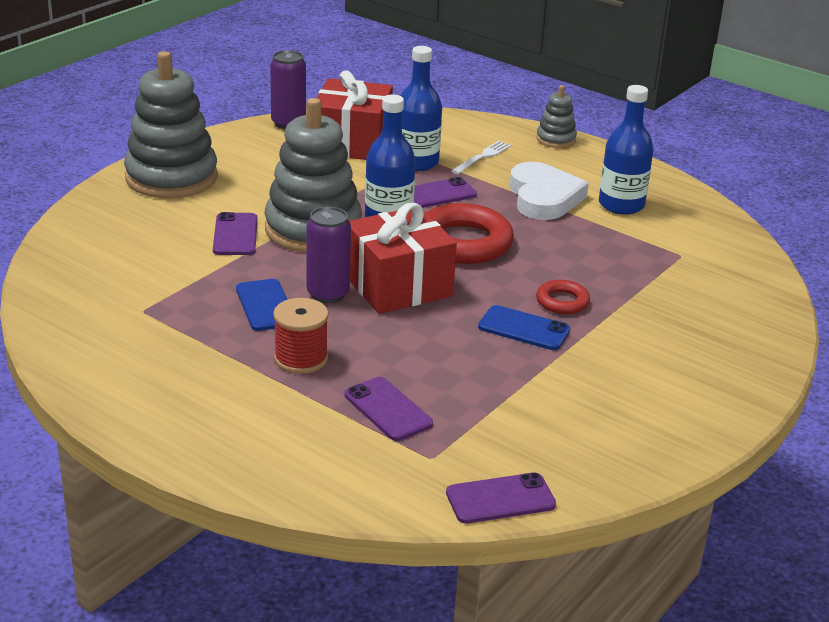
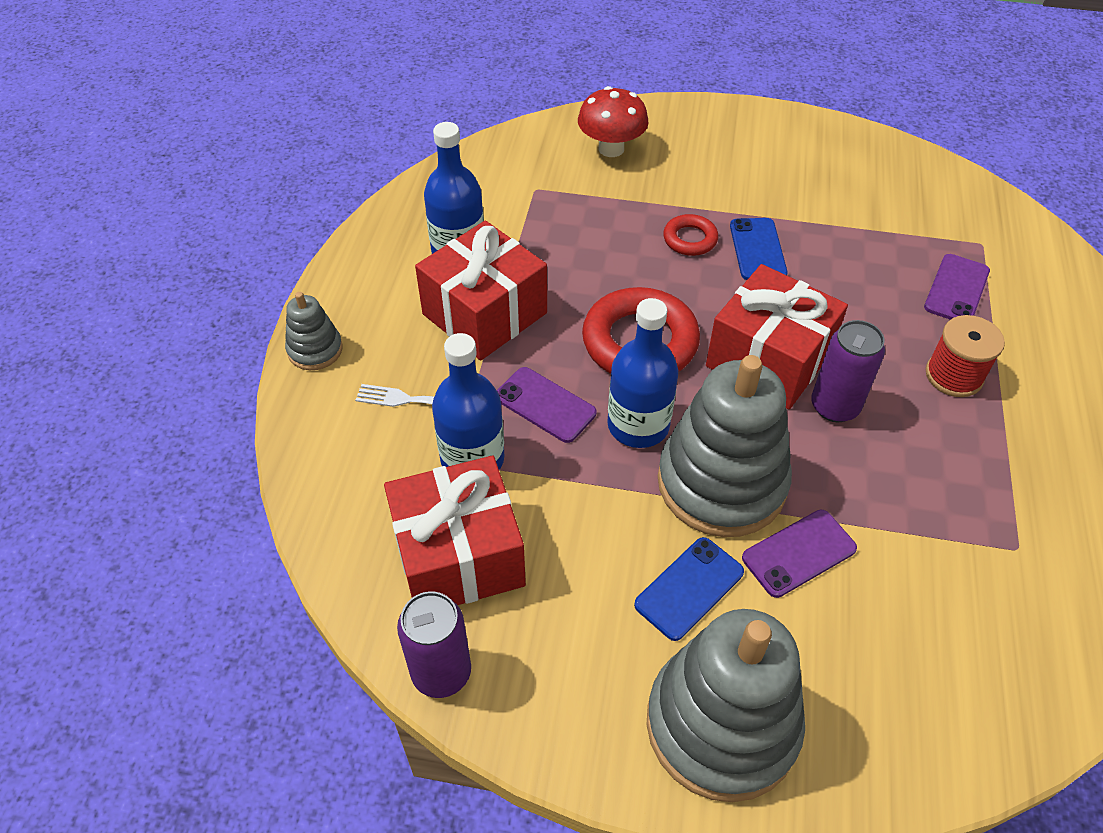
camera: 115 degrees left, 20 degrees up
(265, 305) = (903, 446): blue phone -> blue phone (689, 588)
(500, 499) = (983, 195): purple phone -> none
(543, 197) = (484, 313): white heart -> red gift
(720, 307) = (611, 149): none -> red mushroom

